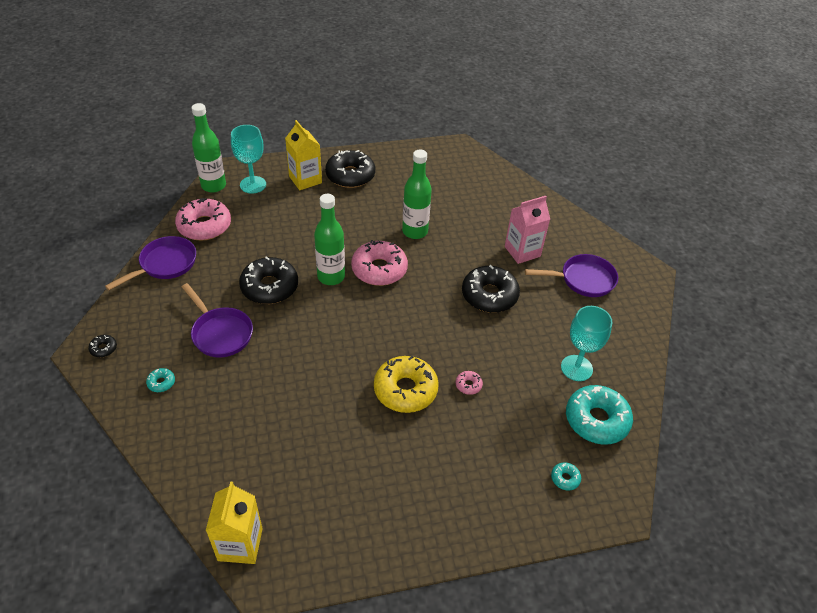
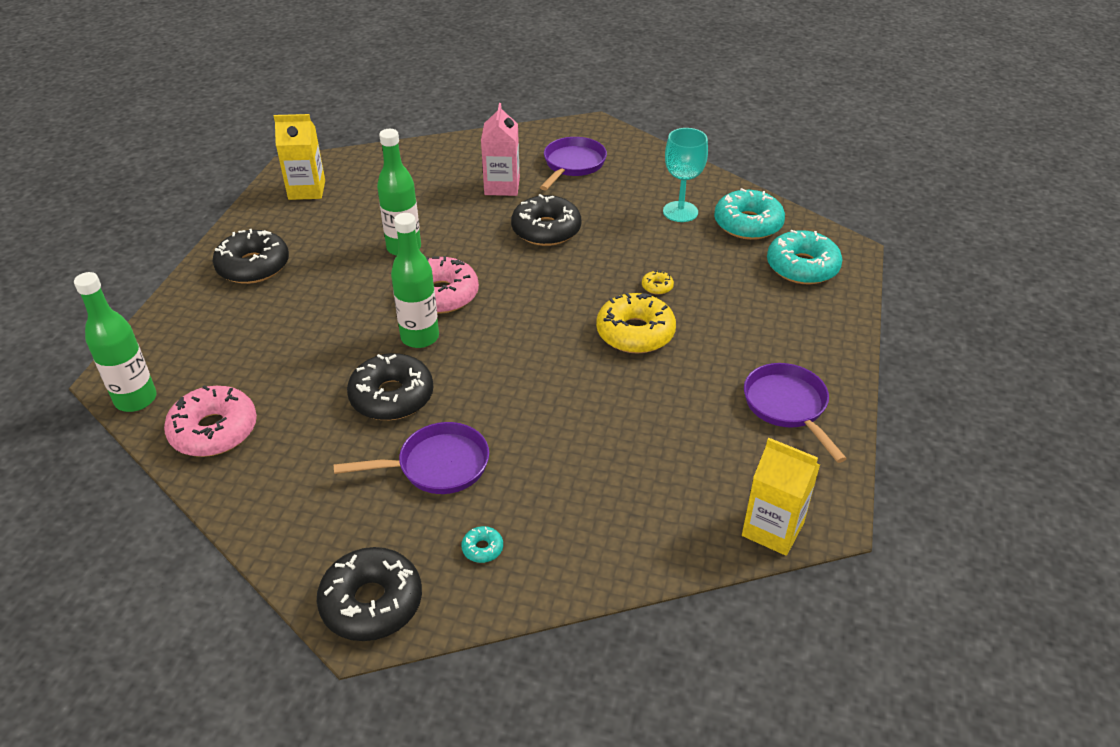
camera: 60 degrees left, 5 degrees down
(103, 348) = (371, 602): black donut -> black donut, size x2.35
(165, 264) = (255, 493): purple pan -> purple pan (787, 406)
(253, 185) = (177, 359): turquoise goblet -> none
(305, 180) = (219, 307): yellow carton -> yellow carton (307, 190)
(468, 385) = (657, 287): pink donut -> yellow donut
(565, 478) = (802, 267): turquoise donut -> turquoise donut, size x2.35

